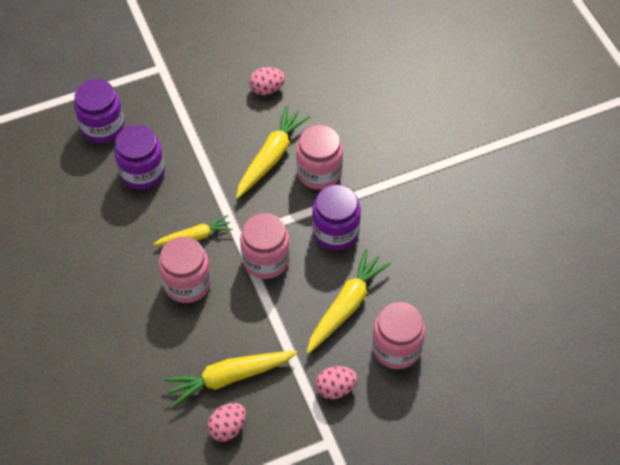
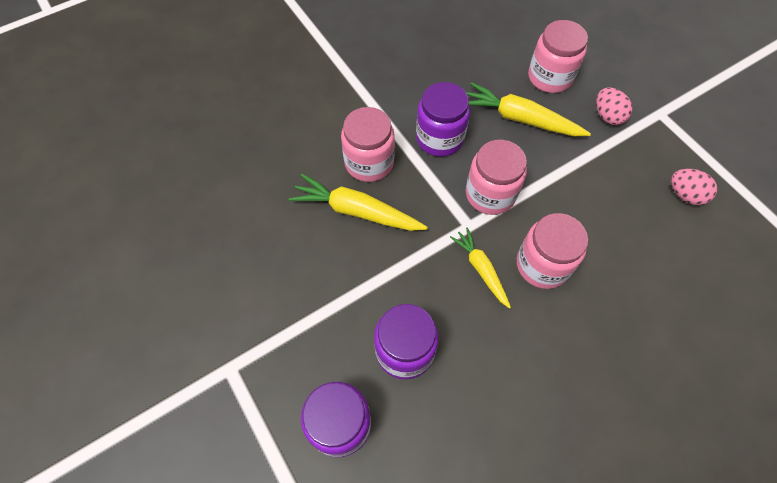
camera: 100 degrees left, 5 degrees up
(229, 378) = (634, 203): yellow carrot -> none
(267, 89) = (258, 232): pink egg -> none

